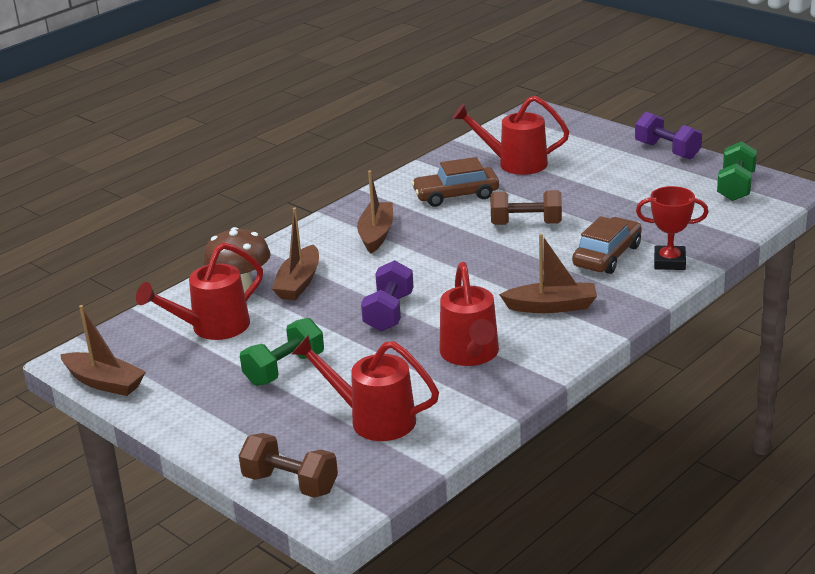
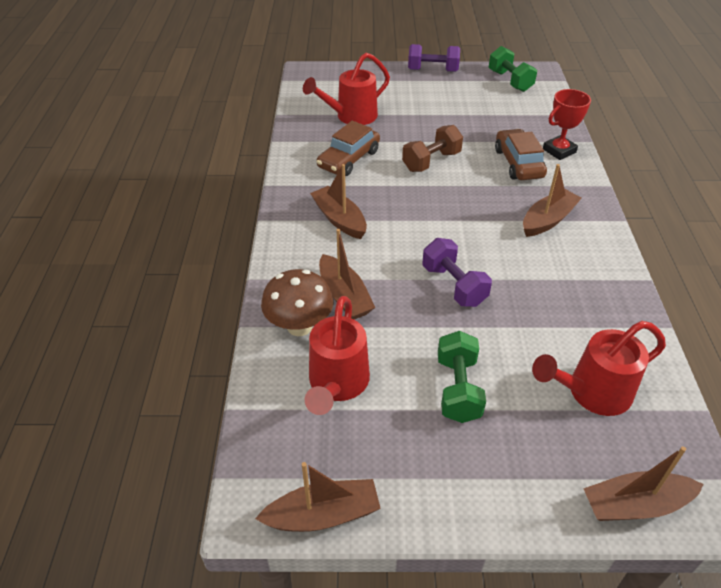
camera: 45 degrees left, 15 degrees up
(290, 484) = (635, 505): brown dumbbell -> brown boat
(471, 355) = (562, 290): red watering can -> none

